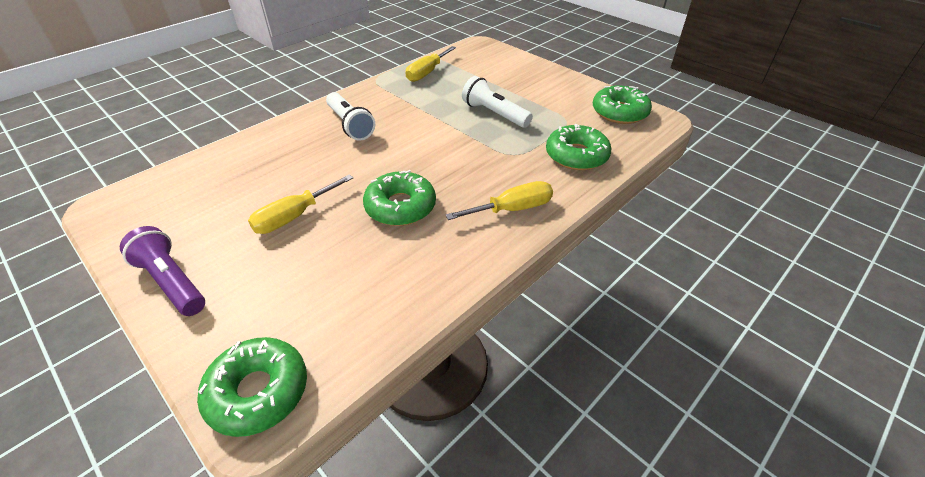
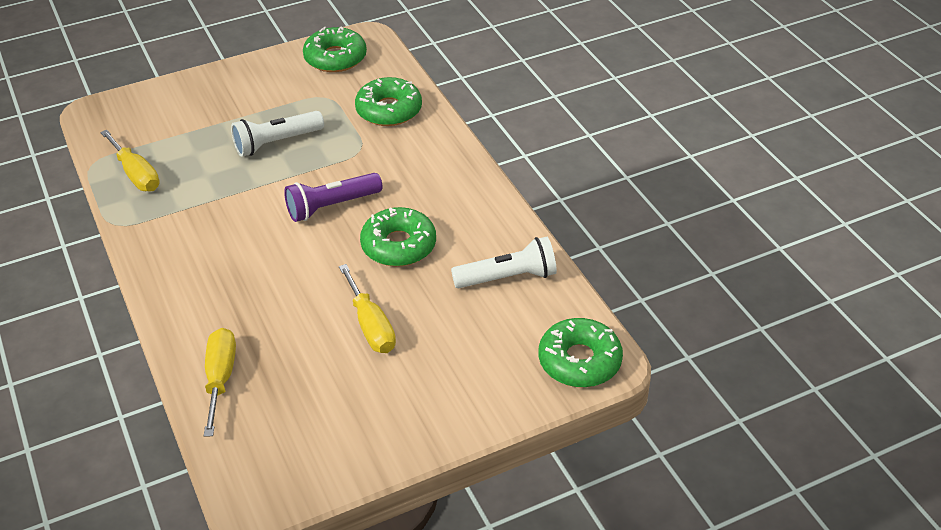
camera: 70 degrees left, 0 degrees up
(172, 282) = (425, 423): purple flashlight -> purple flashlight (332, 206)
(350, 125) = (217, 262): white flashlight -> white flashlight (507, 277)
(512, 209) = (443, 173): yellow screwdriver -> yellow screwdriver (220, 378)

